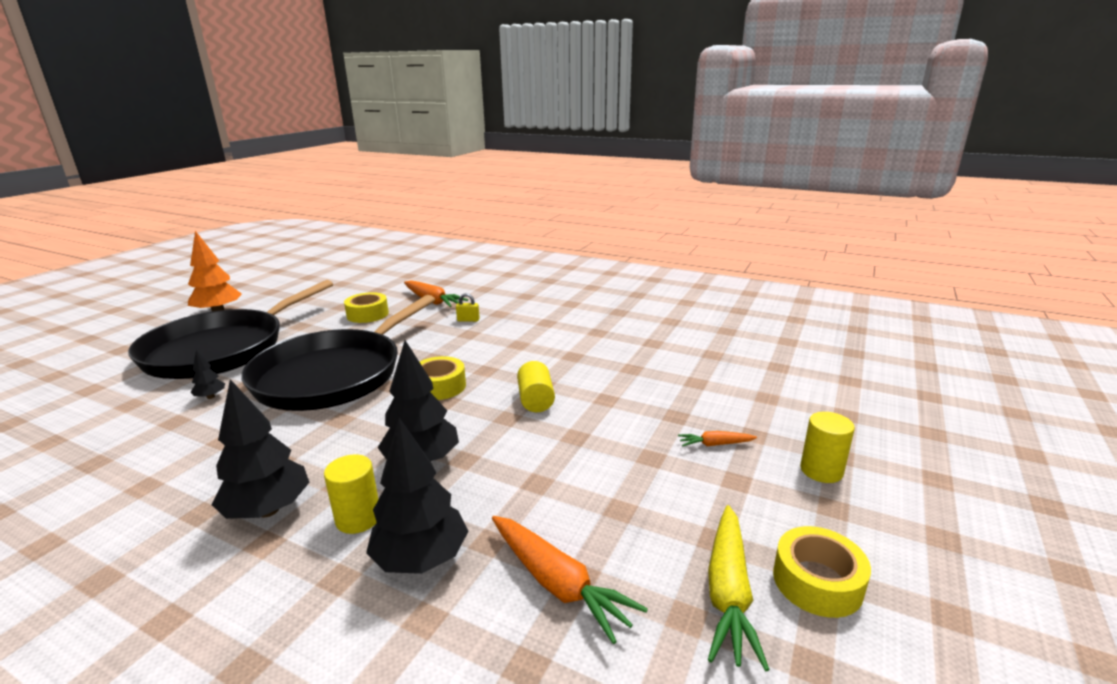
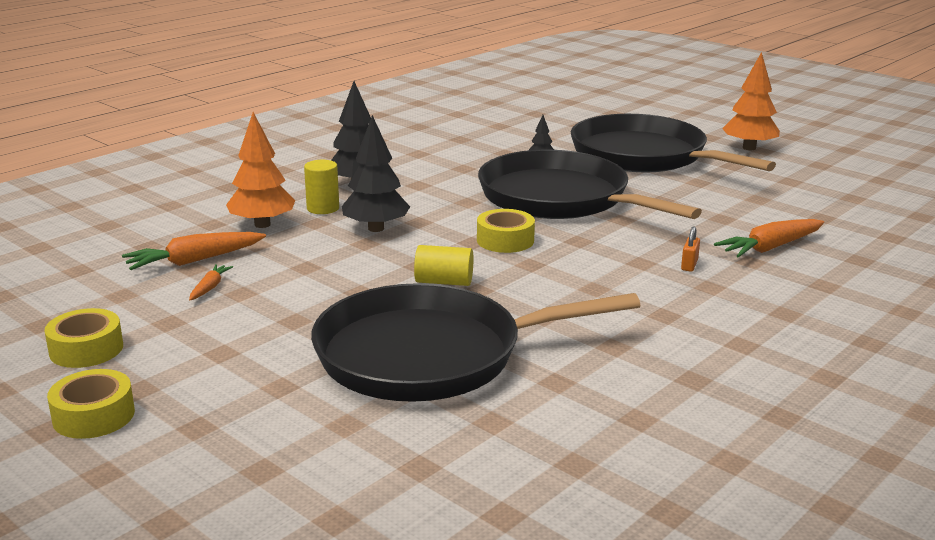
camera: 105 degrees right, 0 degrees up
(367, 314) = (725, 212): yellow tape -> yellow tape (94, 416)
(421, 559) = (262, 224): black tree -> orange tree
(468, 320) = (689, 265): yellow padlock -> orange padlock
(656, 385) = (429, 355): none -> black pan
(715, 444) = (283, 358): orange carrot -> orange carrot (210, 288)
(728, 592) = (120, 313): yellow carrot -> none
(821, 470) = (188, 404): yellow cylinder -> none

